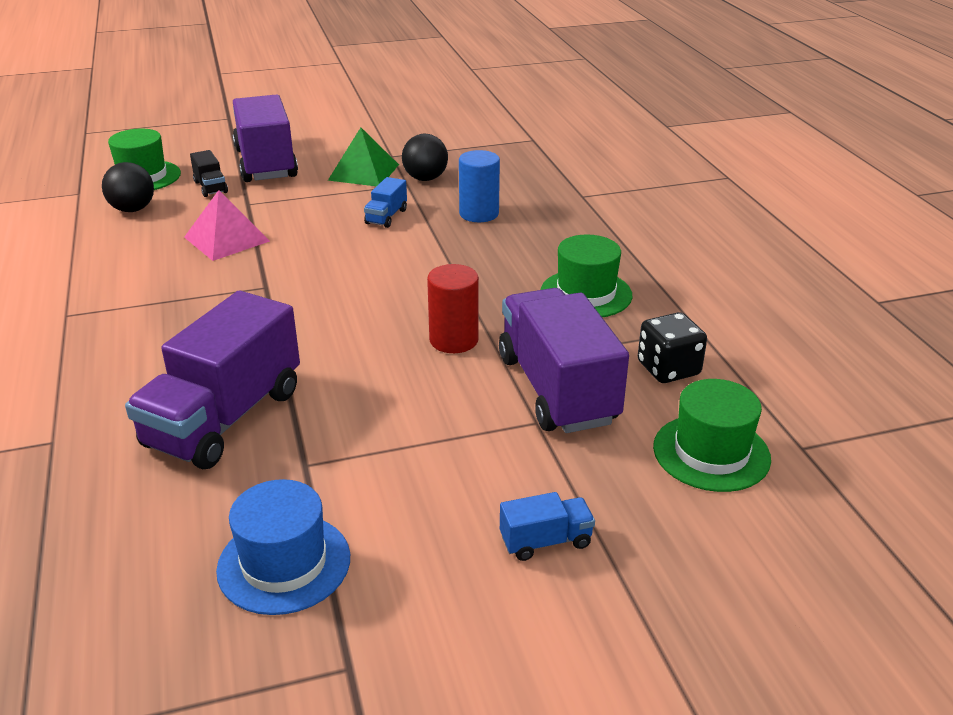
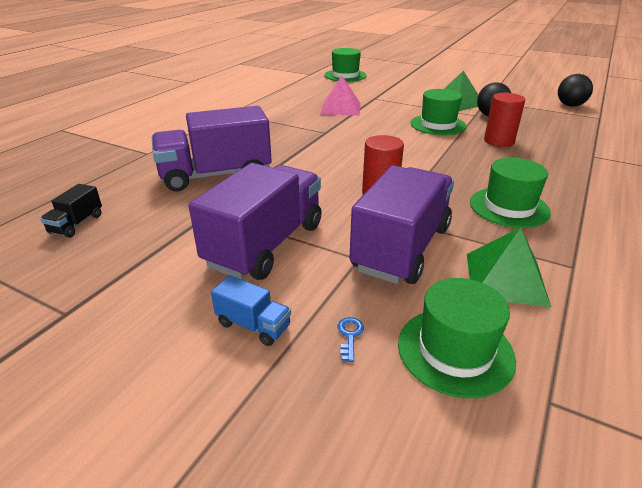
camera: 45 degrees right, 0 degrees up
(133, 209) = (320, 85): black ball -> black ball (570, 105)
(210, 187) = (368, 87): black truck -> black truck (76, 224)
(266, 163) = (410, 85): purple truck -> purple truck (265, 245)
(284, 563) = (129, 247): blue hat -> none
(386, 217) = (438, 125): blue truck -> green hat
(479, 214) = (499, 141): blue cylinder -> red cylinder
(629, 494) = (350, 335): none -> blue key
(668, 369) = (505, 278): black dice -> green pyramid

